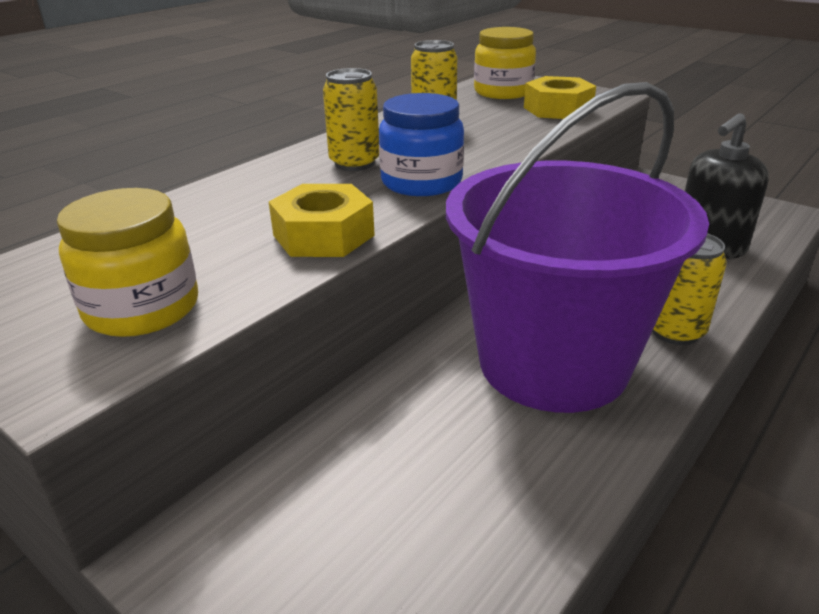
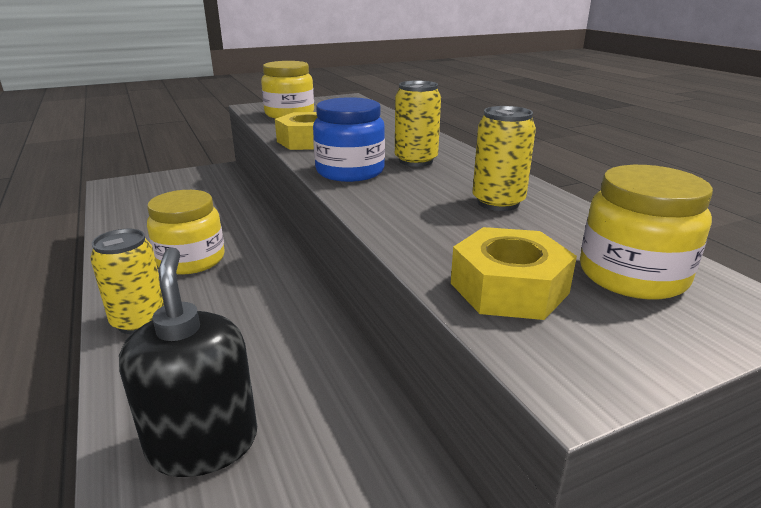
camera: 115 degrees right, 5 degrees down
(553, 363) = (191, 260): purple bucket -> yellow jar

